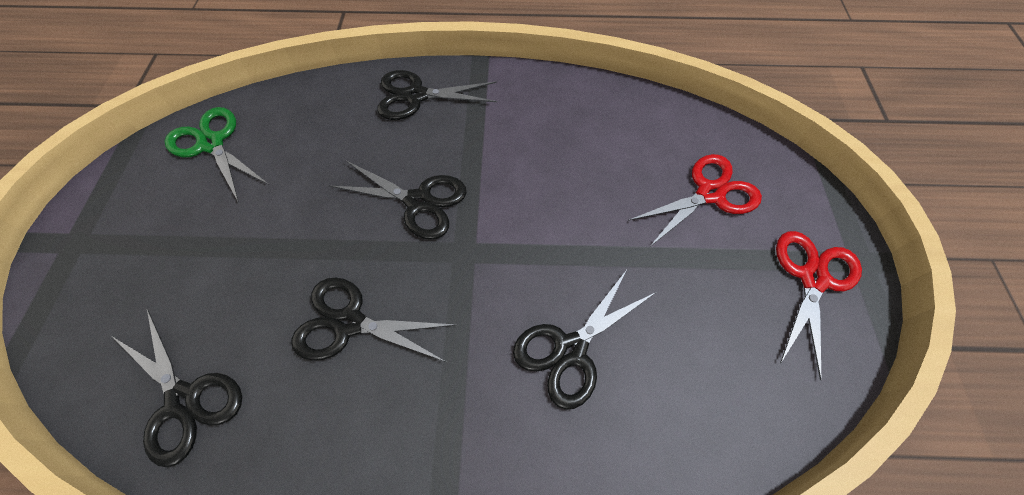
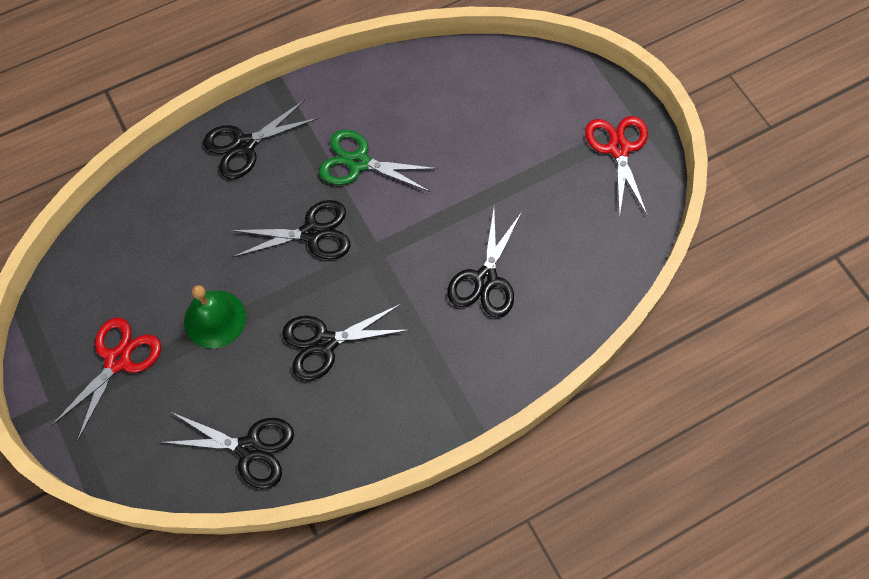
camera: 30 degrees left, 5 degrees up
(211, 144) = (100, 273): green scissors -> green scissors (359, 162)
(267, 237) = (215, 319): none -> green bell
(710, 193) = (524, 118): red scissors -> red scissors (118, 360)

